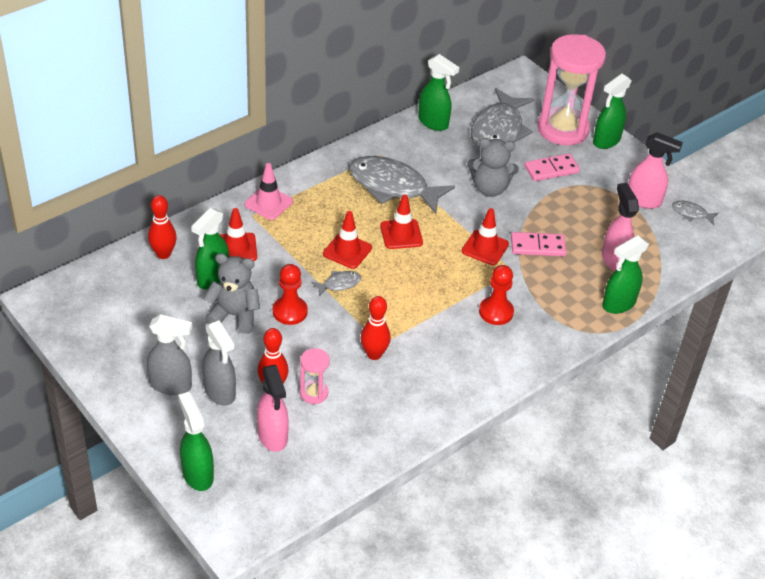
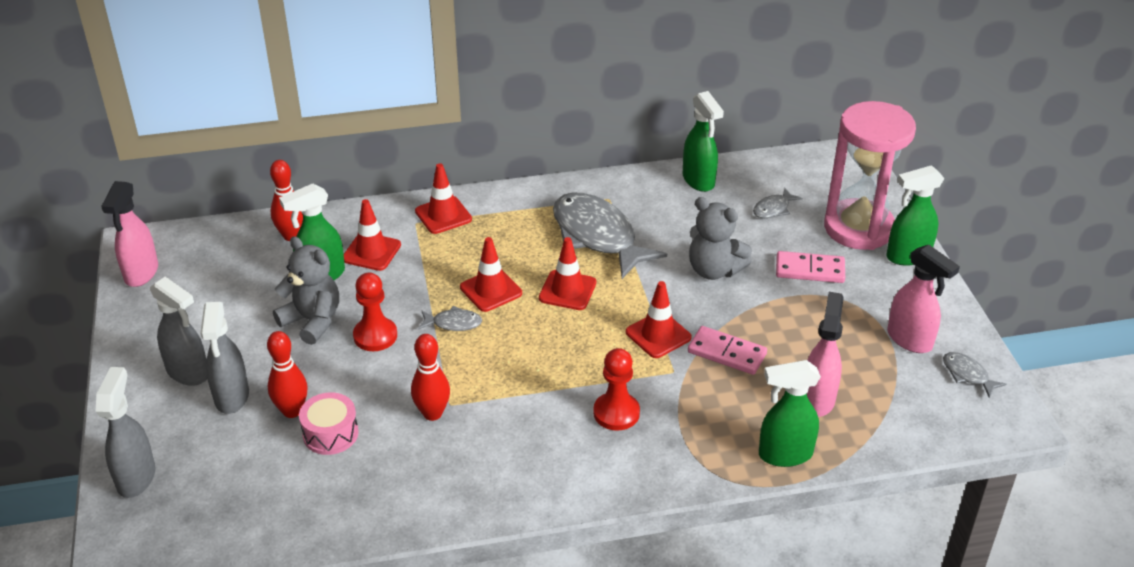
camera: 30 degrees right, 5 degrees down
(197, 474) = (136, 477): green spray bottle -> grey spray bottle
(268, 203) = (443, 215): pink traffic cone -> red traffic cone
(273, 436) = (248, 466): pink spray bottle -> pink spray bottle (141, 273)
(314, 393) = (330, 434): pink hourglass -> pink drum
(498, 130) = (773, 209): grey fish -> grey fish, size x0.43

